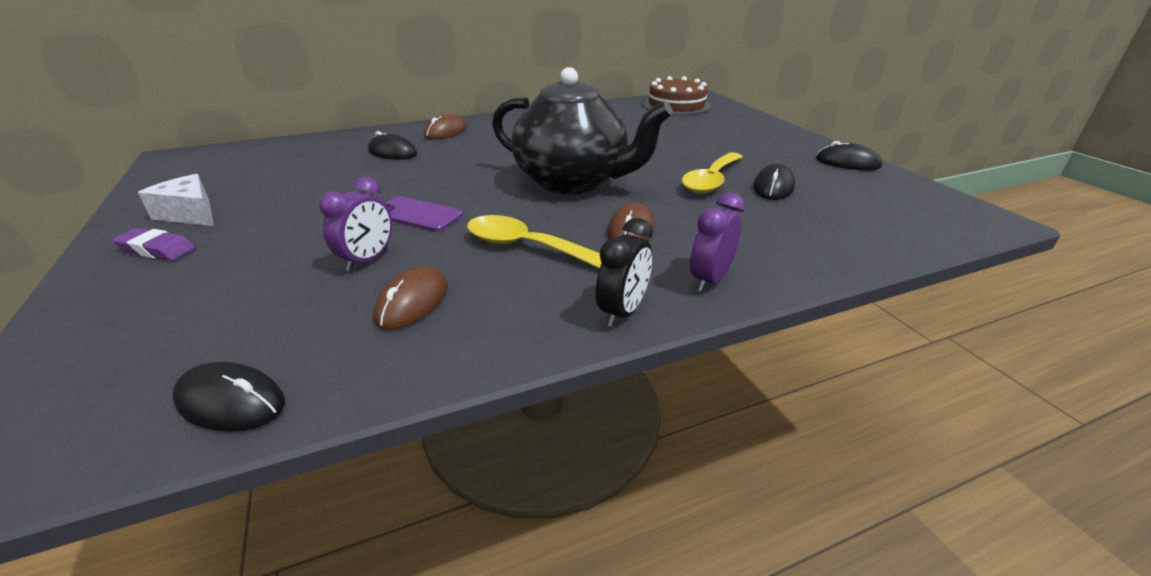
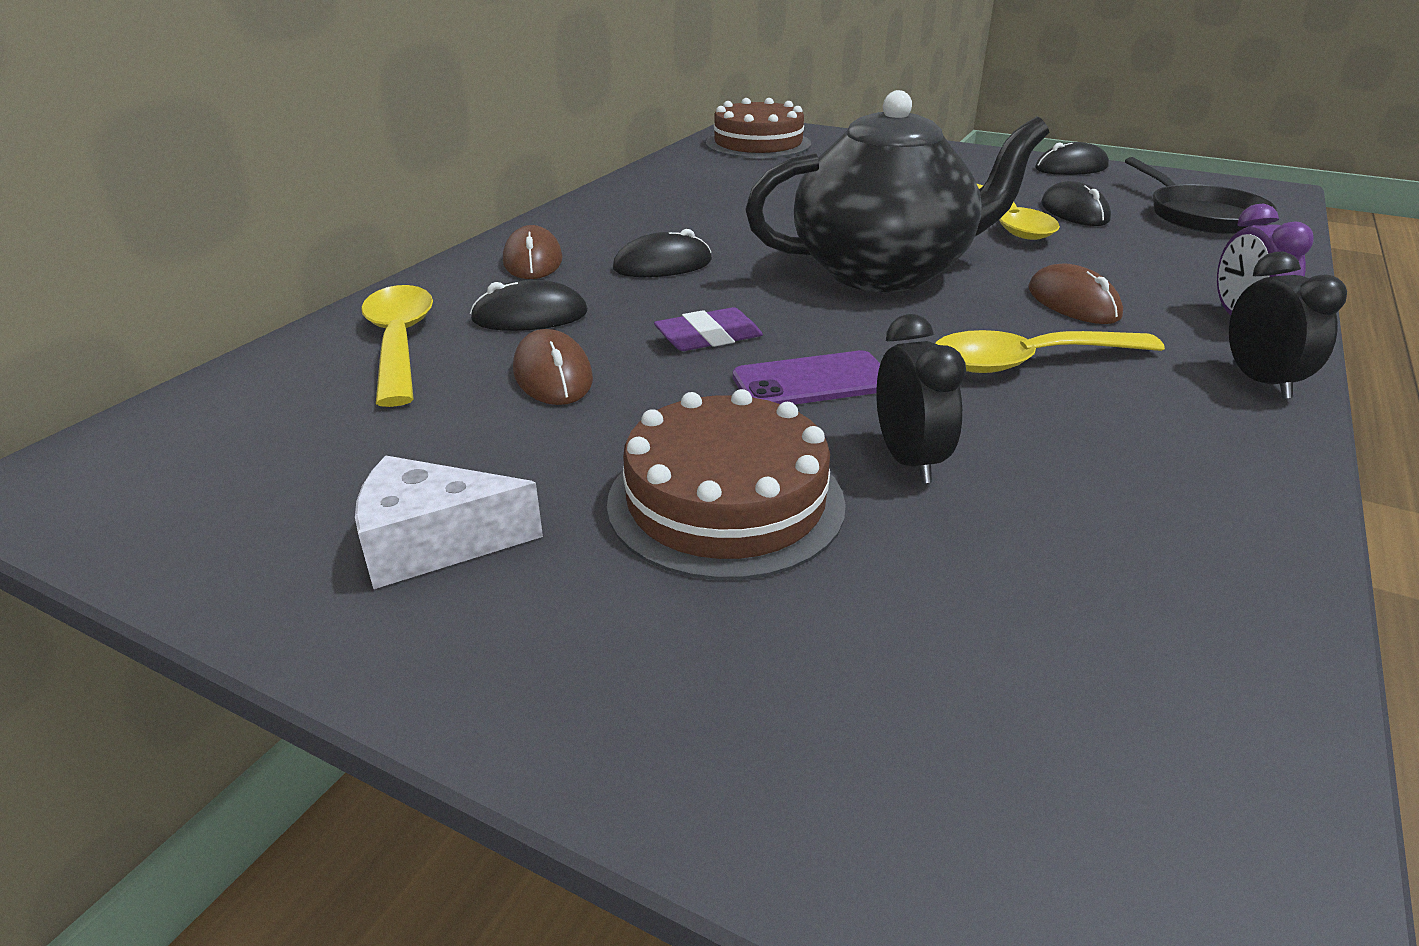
camera: 40 degrees left, 0 degrees up
(157, 249) = (547, 617): purple eraser -> purple eraser (708, 338)
(231, 402) = (1218, 684): black mouse -> black mouse (662, 265)
(279, 242) = (725, 502): none -> brown cake
(334, 148) = (399, 343): none -> yellow spoon
(368, 260) = (909, 460): purple clock -> black clock
(412, 302) = (1084, 475): brown mouse -> brown mouse (552, 375)
(867, 216) = (1201, 216): none -> black pan

